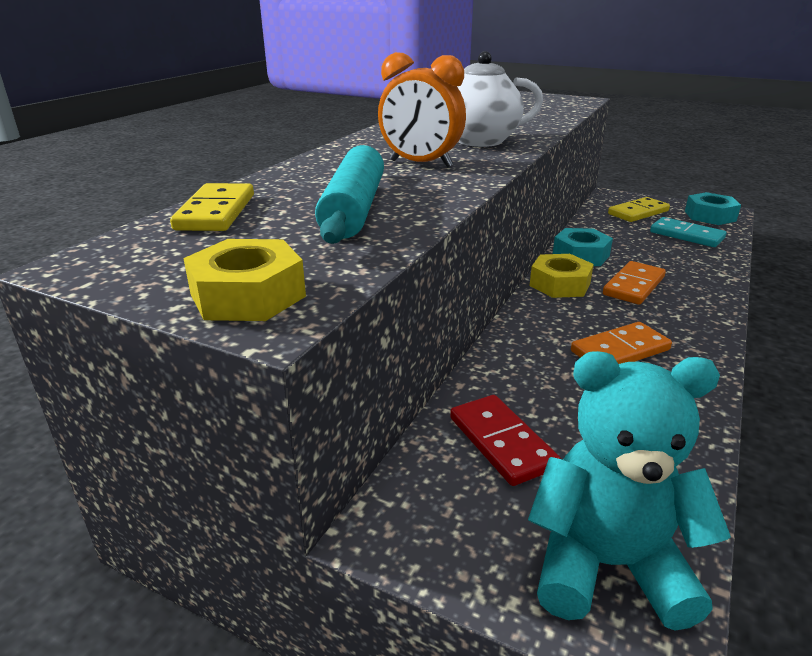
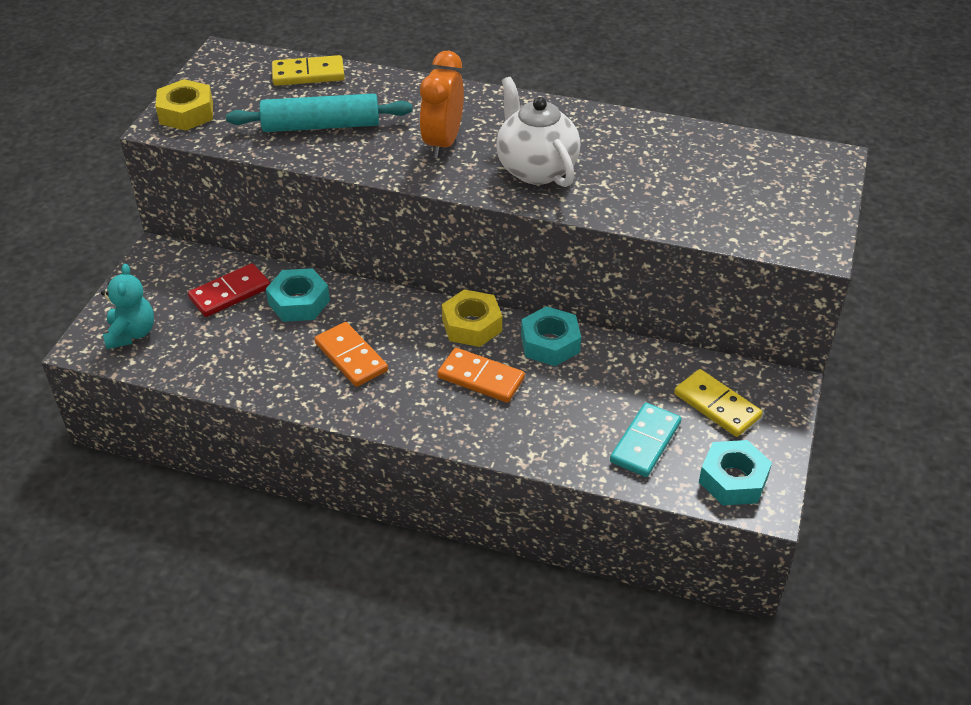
camera: 80 degrees right, 15 degrees up
(524, 382) = (299, 302): none -> turquoise nut
(607, 565) = (131, 333): turquoise teddy bear -> turquoise teddy bear, size x0.62

